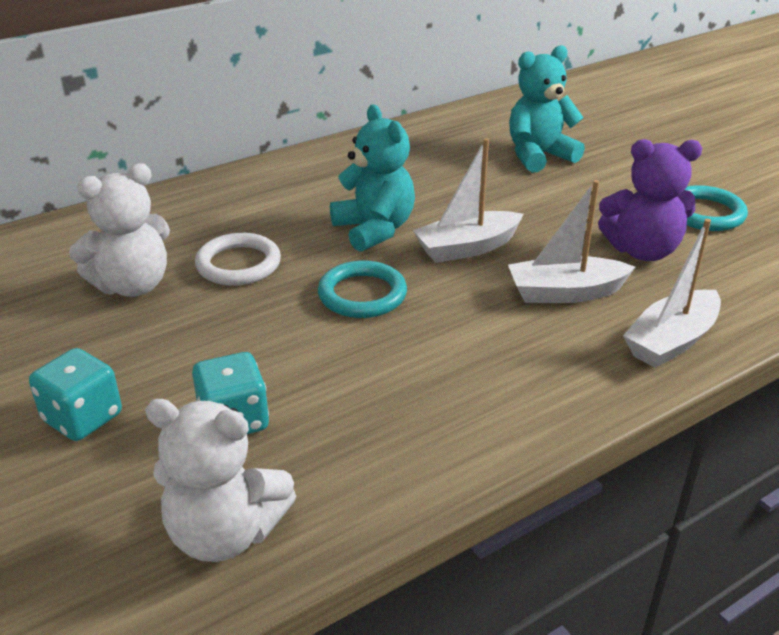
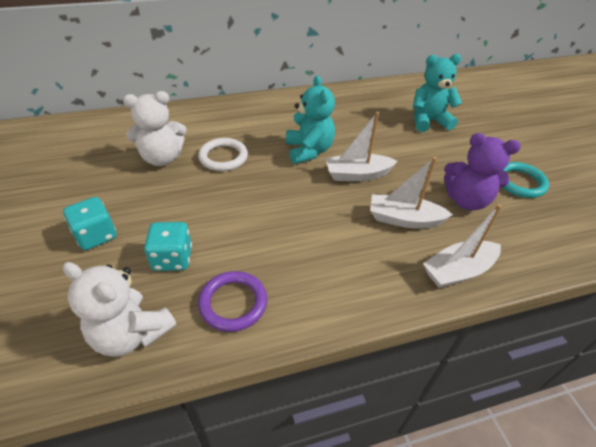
camera: 15 degrees right, 10 degrees up
(362, 294) = (282, 192): turquoise ring -> none
(365, 456) = (233, 303): none -> purple ring

